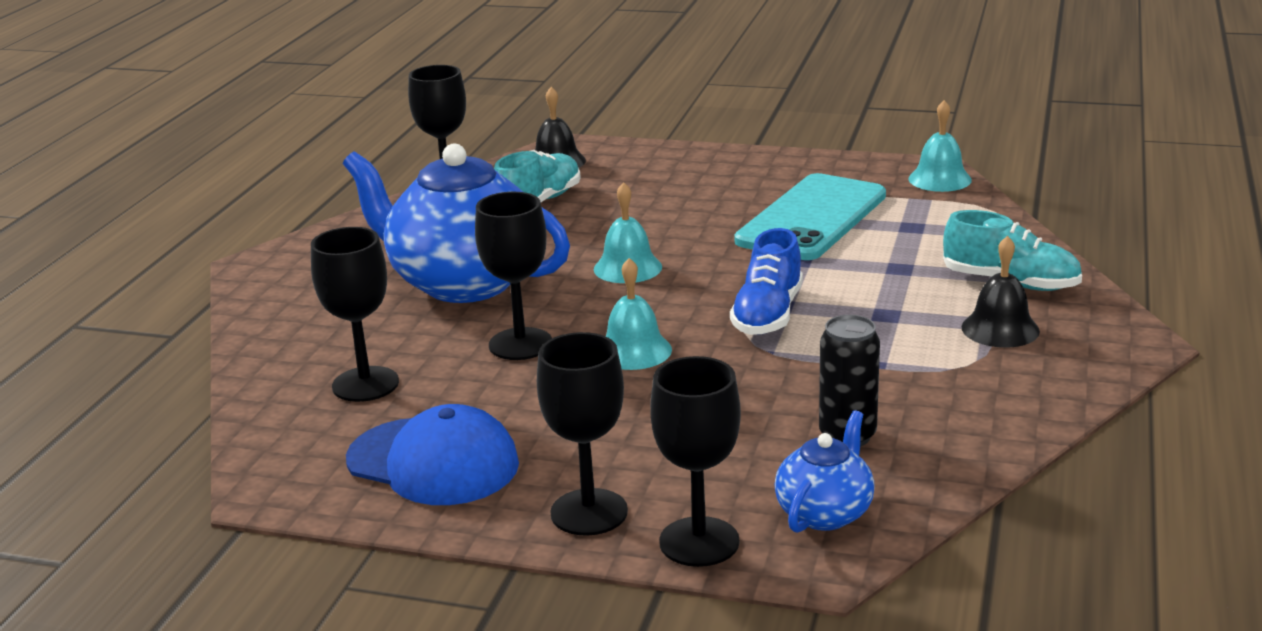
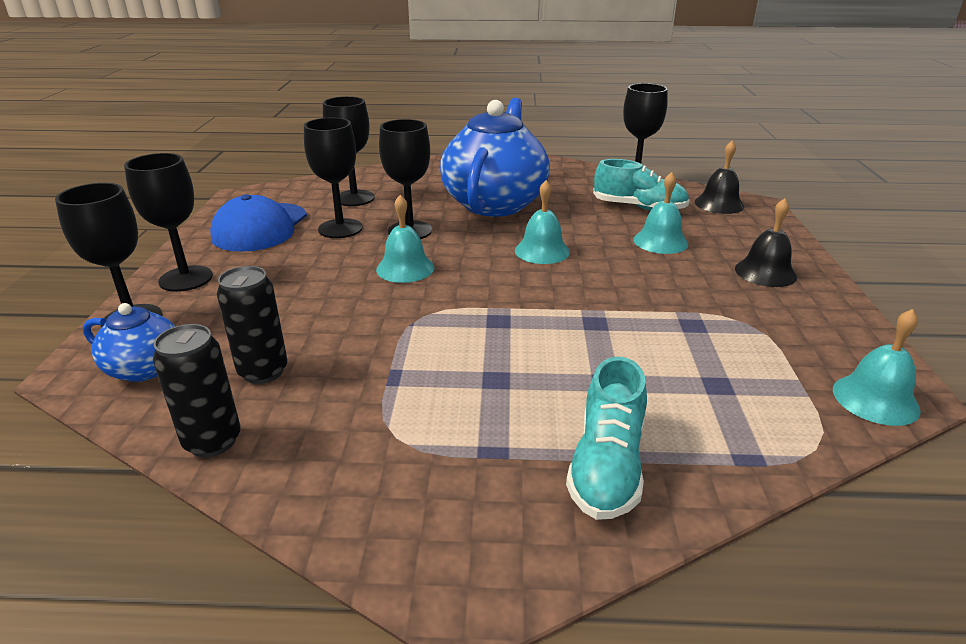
camera: 75 degrees right, 5 degrees up
(480, 395) = (340, 228): none -> black goblet
(637, 205) = (660, 241): none -> turquoise bell
(767, 314) = (478, 316): blue shoe -> none
(812, 218) = (694, 322): turquoise phone -> none
(965, 456) = (212, 441): none -> black can
(1000, 329) = (481, 460): black bell -> black bell (765, 272)

